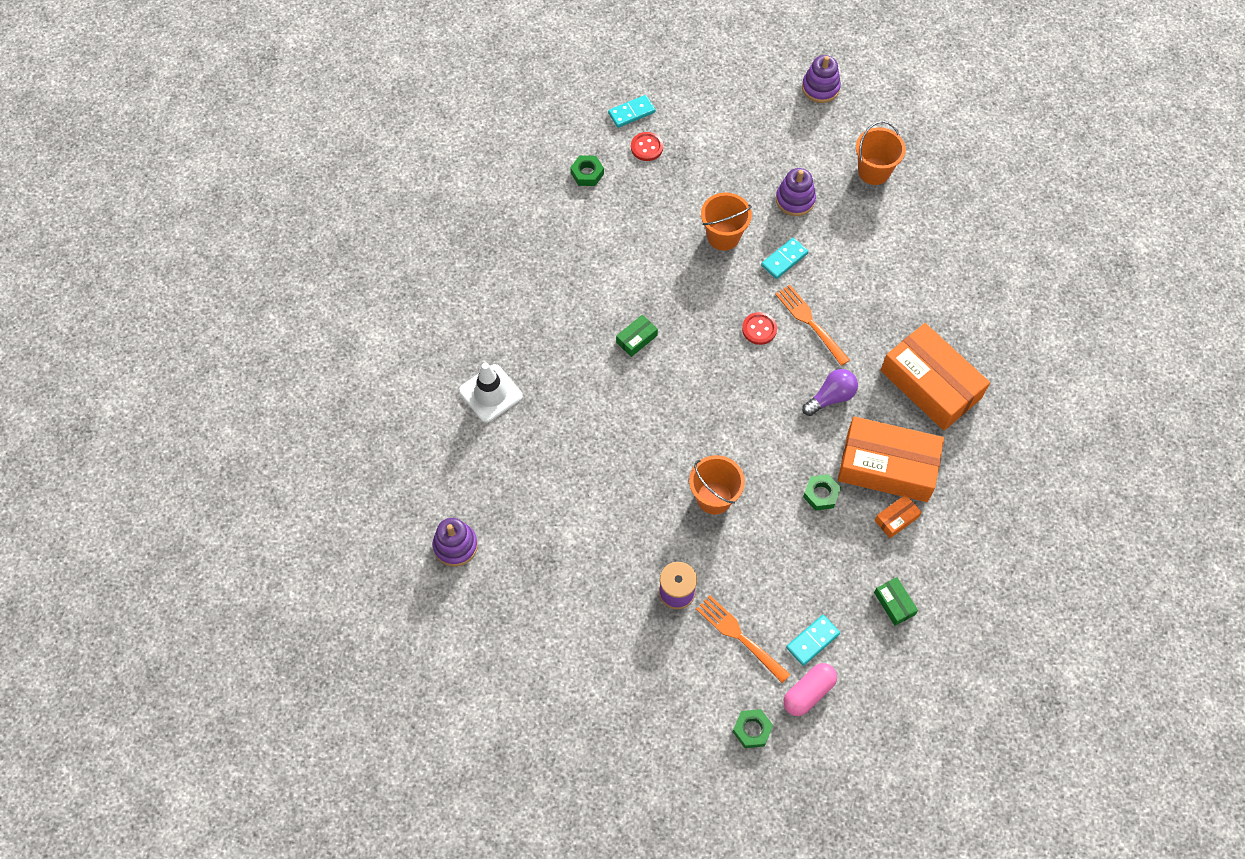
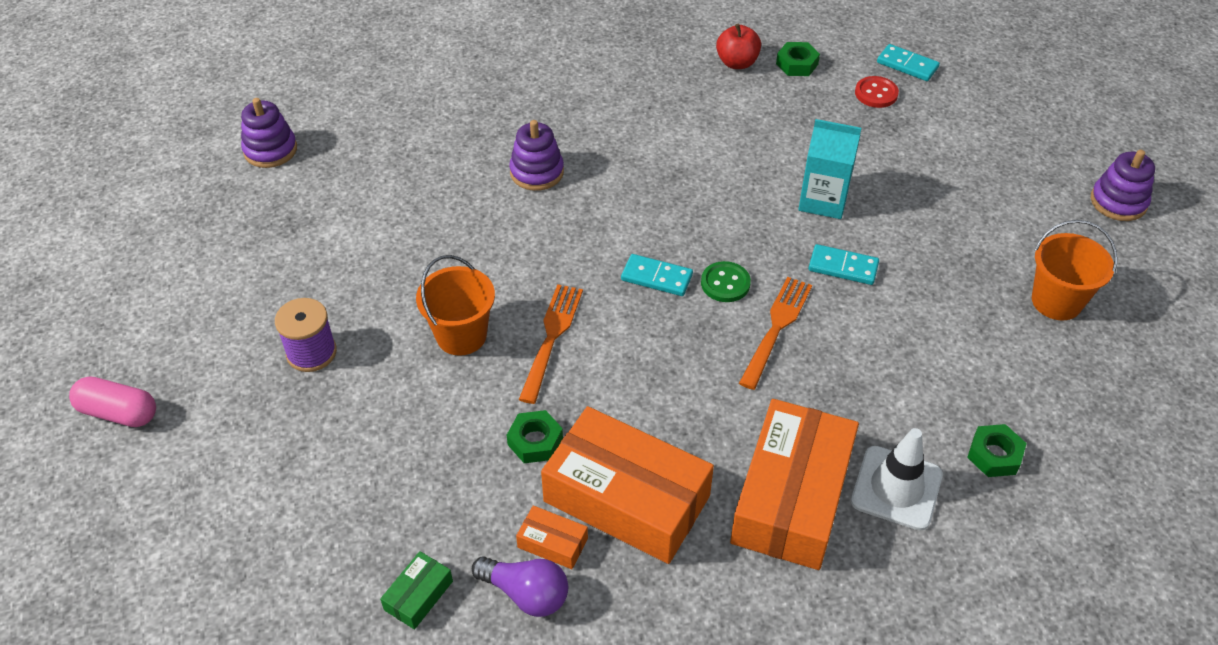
camera: 60 degrees right, 15 degrees down
(490, 393) = (469, 103): white traffic cone -> white traffic cone (896, 488)
(561, 207) = (737, 63): none -> red apple
(636, 339) = (623, 184): green box -> none
(723, 236) = (823, 200): orange bucket -> turquoise carton
(740, 637) = (280, 440): orange fork -> orange fork (551, 339)
(752, 730) = (152, 507): green nut -> green nut (994, 455)
(759, 329) = (725, 283): red button -> green button
(795, 200) = (936, 243): purple stacking toy -> purple stacking toy (537, 172)
(808, 692) = (233, 547): pink capsule -> pink capsule (119, 412)
(812, 640) = (312, 521): turquoise domino -> turquoise domino (656, 277)
(831, 397) = (685, 393): purple light bulb -> purple light bulb (526, 593)
(887, 466) = (627, 498): orange box -> orange box turned 45 degrees counterclockwise

